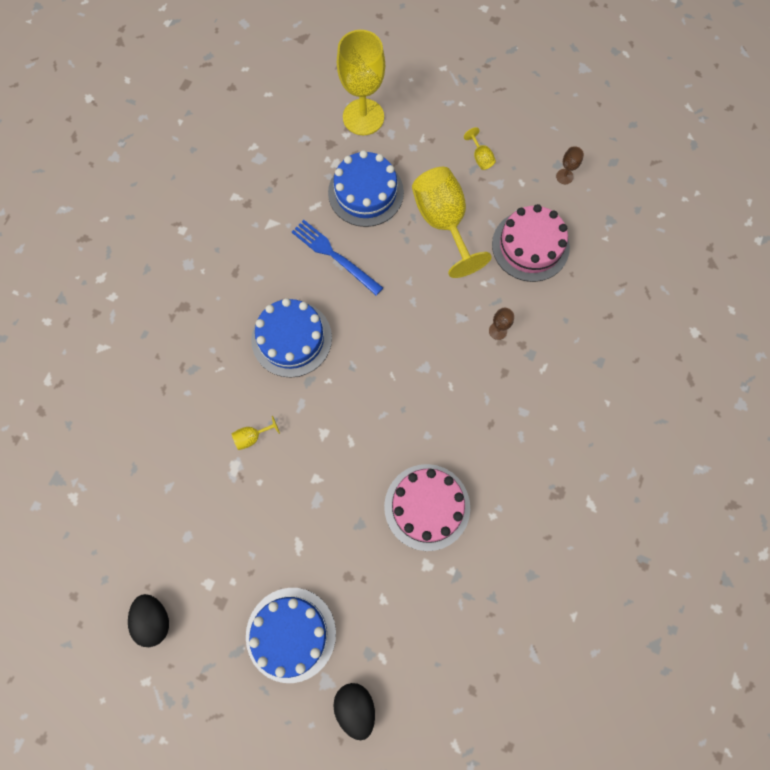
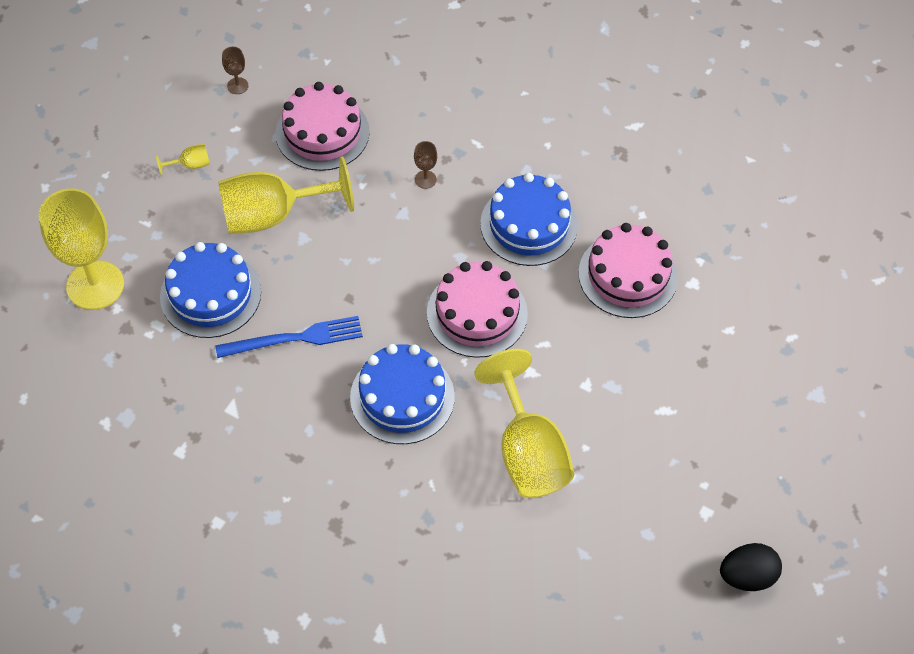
camera: 85 degrees left, 15 degrees down
(252, 437) = (527, 451): yellow goblet -> yellow goblet, size x2.47
(291, 634) = (765, 426): blue cake -> blue cake (528, 225)
(334, 256) = (295, 338): blue fork -> blue fork turned 150 degrees counterclockwise
(355, 706) = (842, 368): black egg -> none
(373, 386) = (477, 313): none -> pink cake

